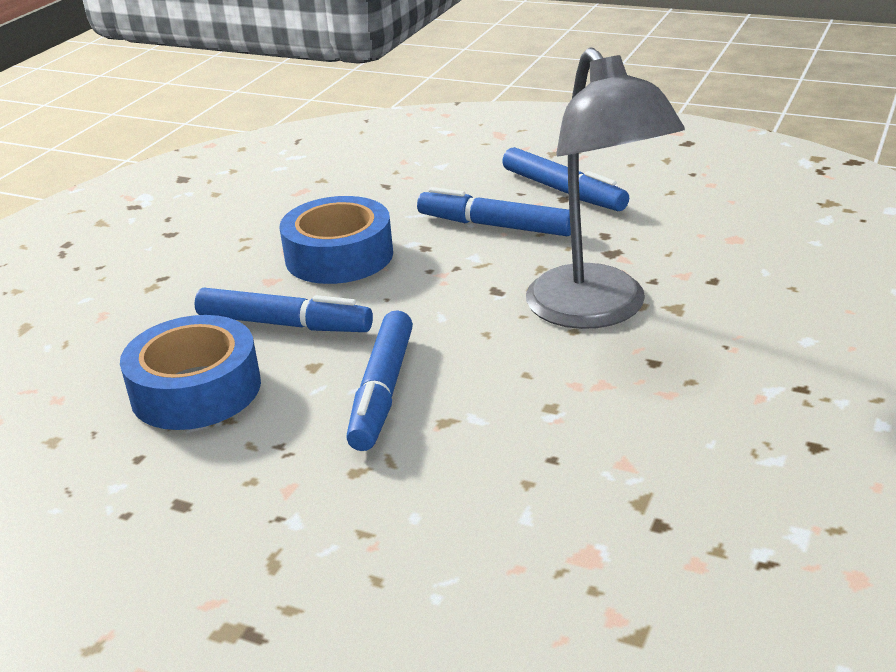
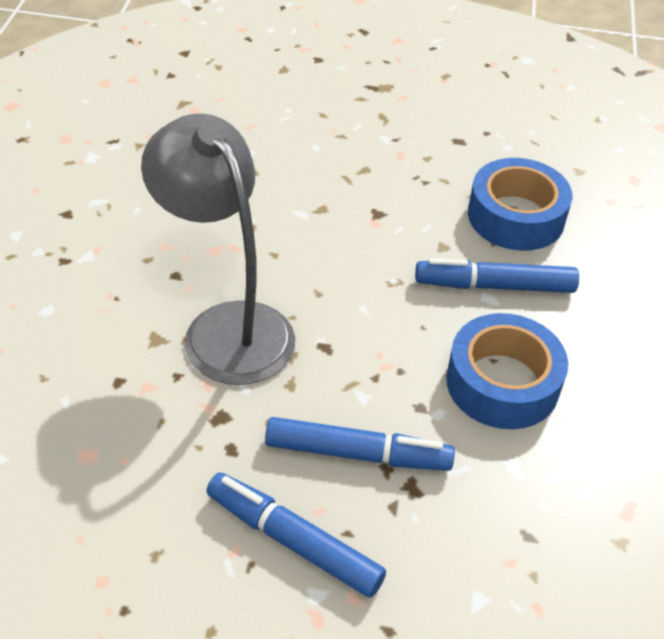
camera: 160 degrees right, 15 degrees up
(382, 391) = (377, 228): blue marker -> none

